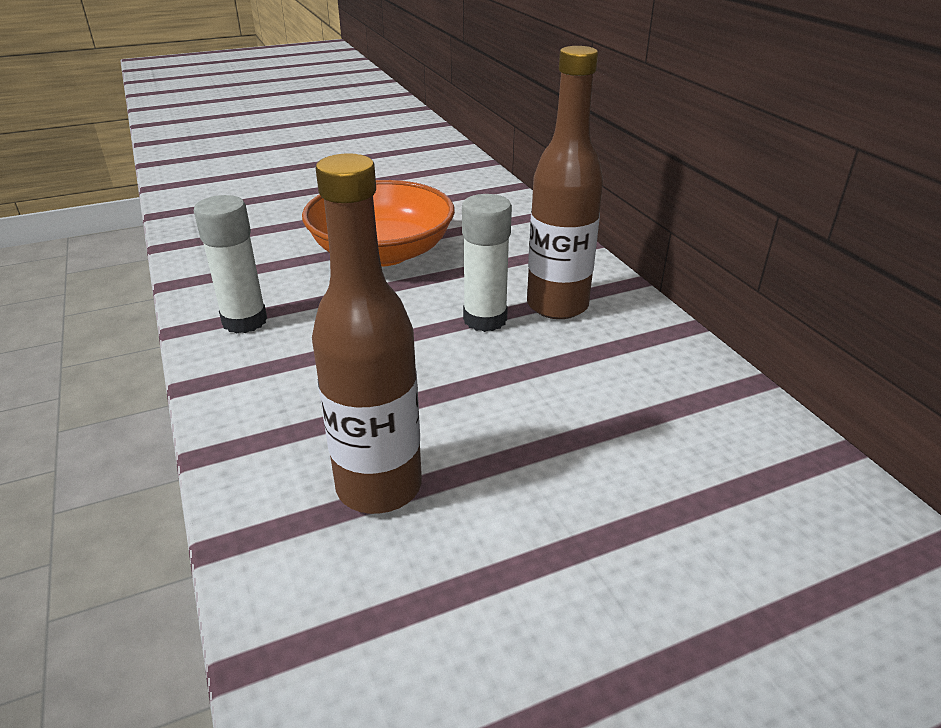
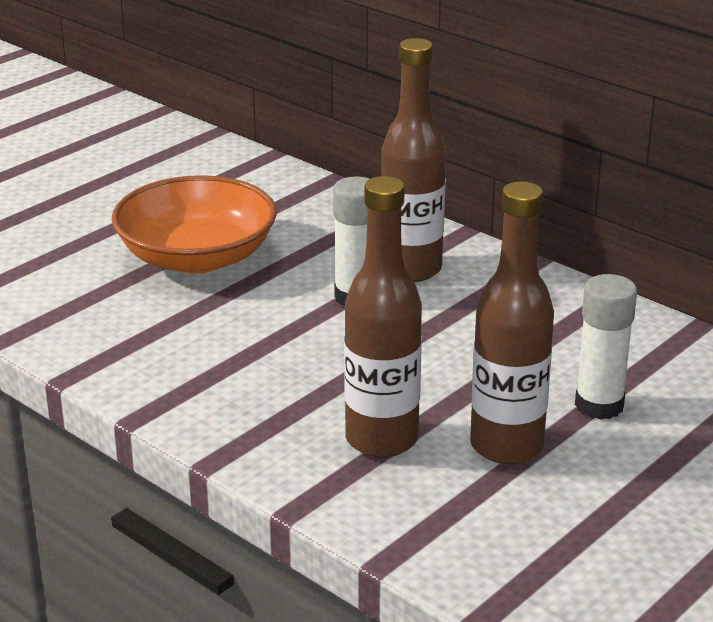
camera: 25 degrees left, 5 degrees down
(244, 321) = (128, 353): white glue stick -> white glue stick (599, 405)
(508, 545) = (506, 446): none -> brown bottle

